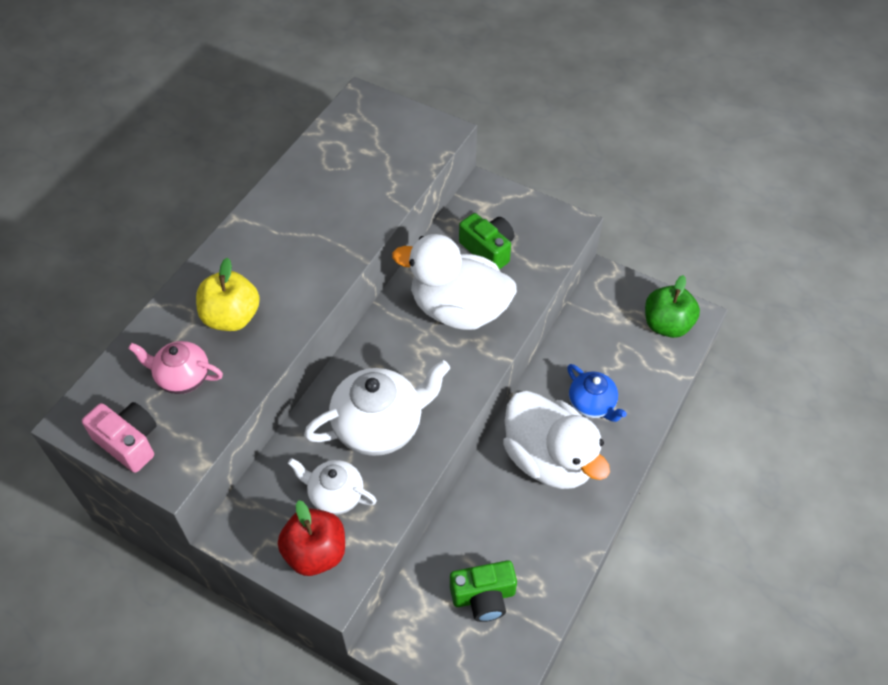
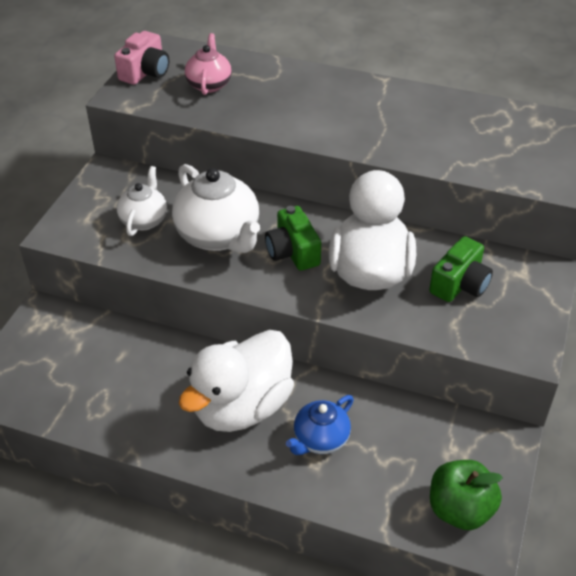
camera: 80 degrees right, 10 degrees down
(232, 317) = (275, 97): yellow apple -> none
(315, 553) = (89, 218): red apple -> none
(483, 597) = (85, 371): green camera -> green camera (293, 252)

